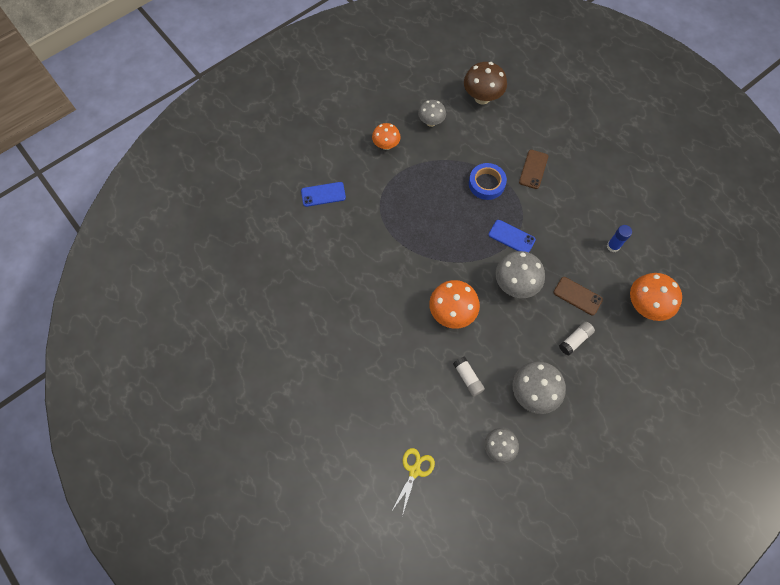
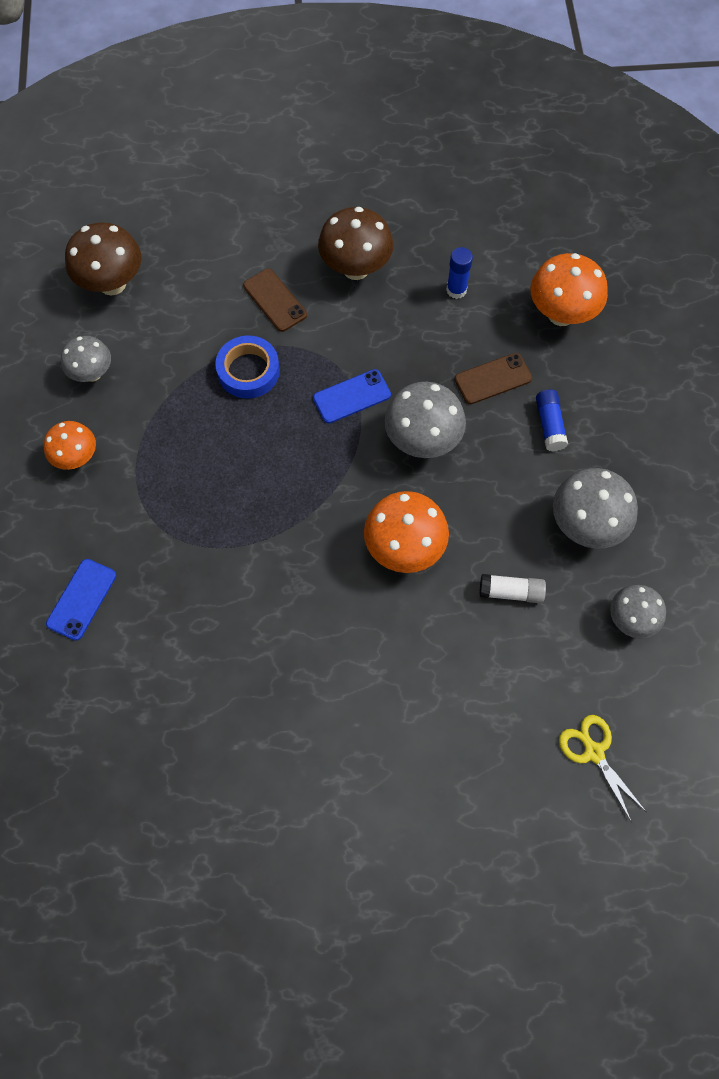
camera: 55 degrees left, 0 degrees up
(575, 340) = (549, 425): white glue stick -> blue glue stick
(583, 192) = (355, 268): none -> brown mushroom

